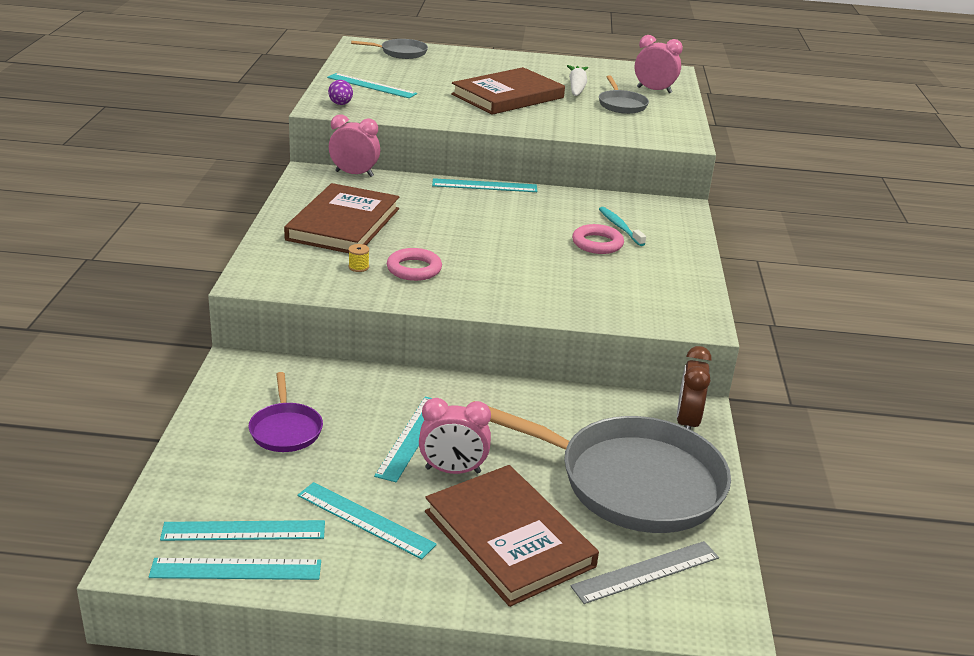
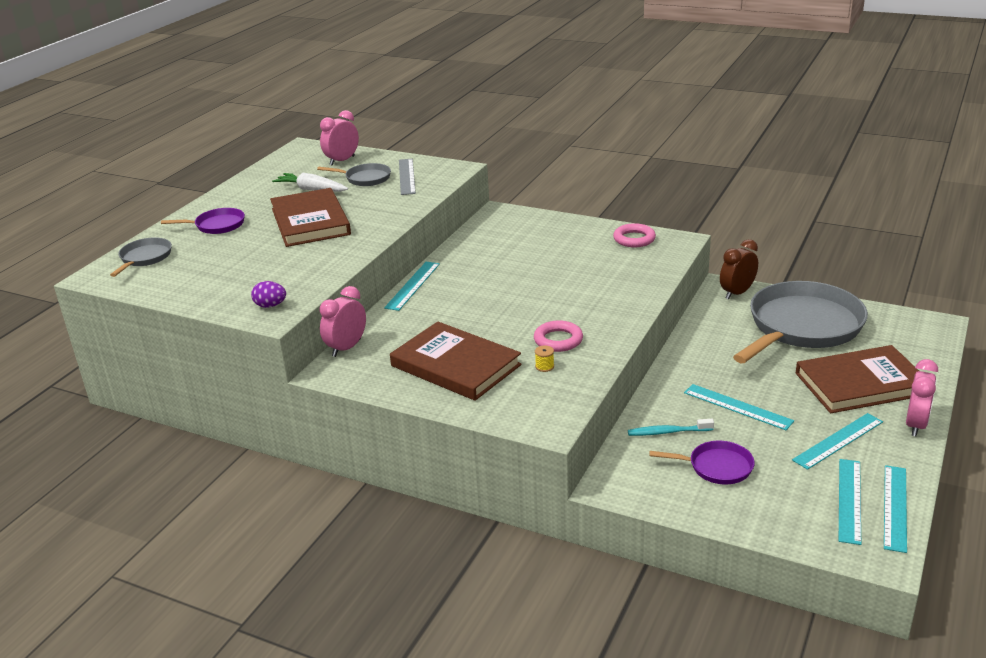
camera: 65 degrees left, 0 degrees up
(371, 86) = (230, 284): turquoise ruler -> none
(453, 470) = (782, 394): pink clock -> pink clock (915, 425)
(475, 65) = (217, 225): none -> purple pan
(597, 243) = (545, 255): pink ring -> pink ring (634, 239)
(620, 227) = (521, 241): turquoise toothbrush -> turquoise toothbrush (668, 432)
(646, 571) = (893, 340): grey ruler -> grey ruler (406, 176)
(687, 422) = (737, 293): brown clock -> brown clock turned 105 degrees clockwise

